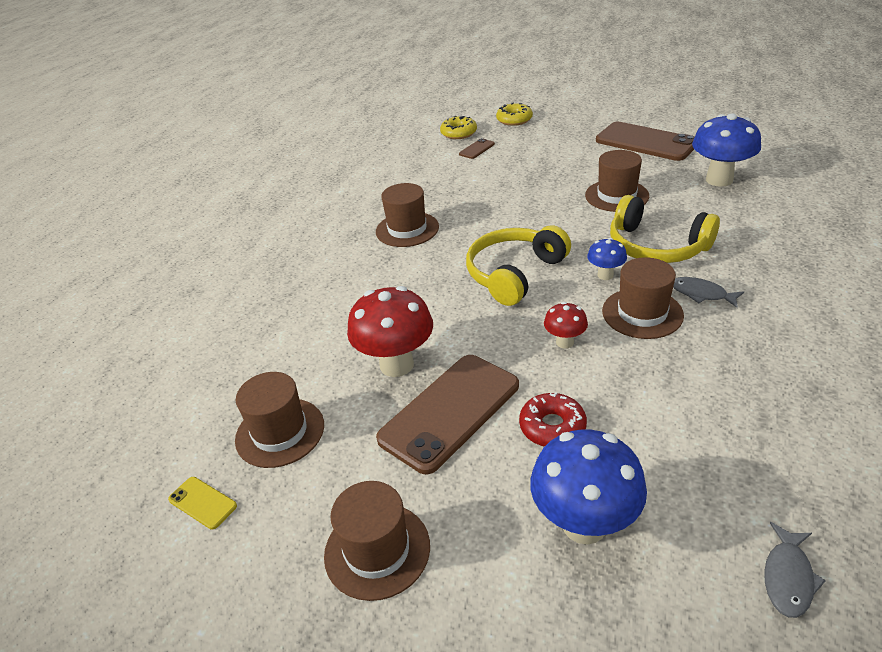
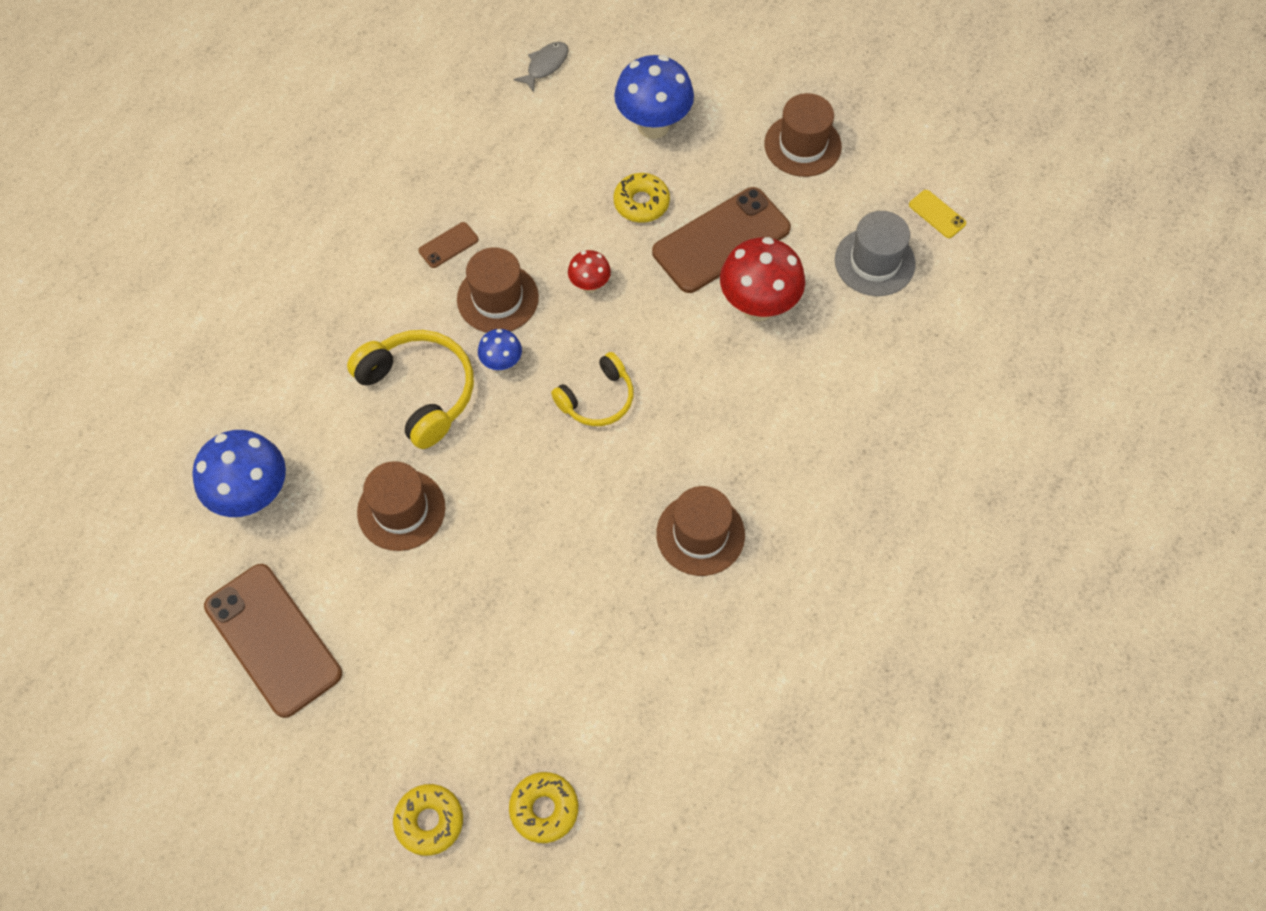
camera: 170 degrees left, 25 degrees up
(280, 432) = (874, 262): brown hat -> grey hat
(477, 149) = (534, 731): brown phone -> brown phone (448, 245)
(514, 273) = (597, 399): yellow headphones -> yellow headphones, size x0.64
(552, 427) = (641, 203): red donut -> yellow donut
(701, 294) = (425, 305): grey fish -> none

